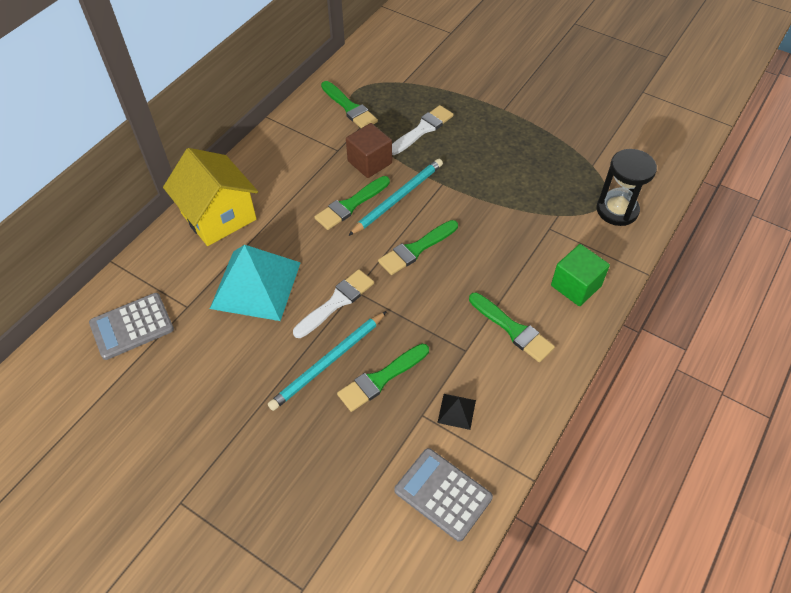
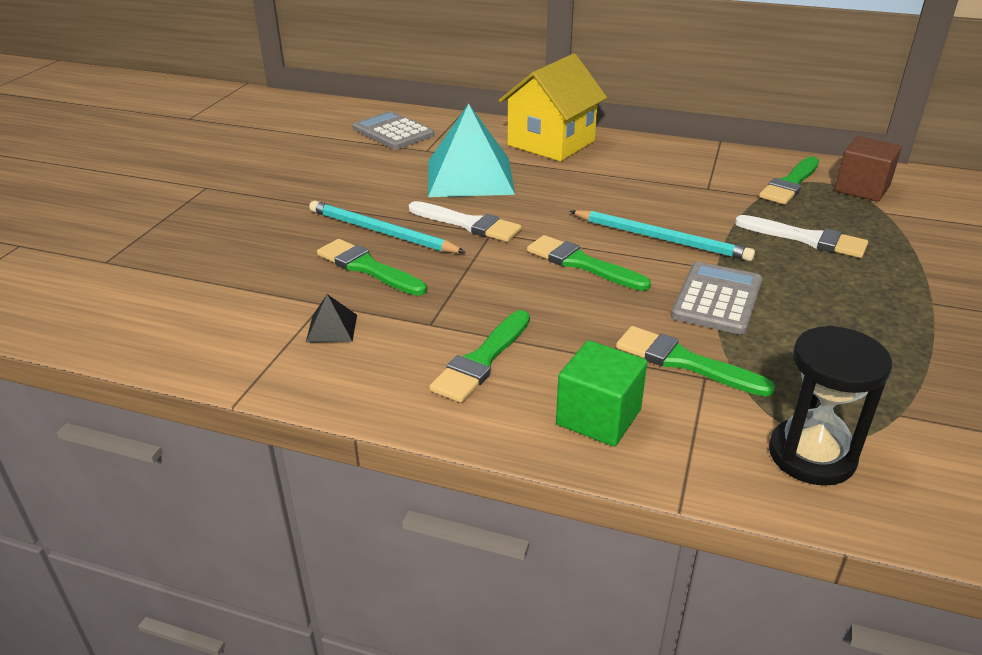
camera: 75 degrees right, 20 degrees down
(350, 205) = (623, 209): green brush -> green brush (684, 362)
(369, 162) = (707, 211): brown cube -> brown cube (862, 188)
(443, 494) = (211, 333): grey calculator -> grey calculator (717, 299)

